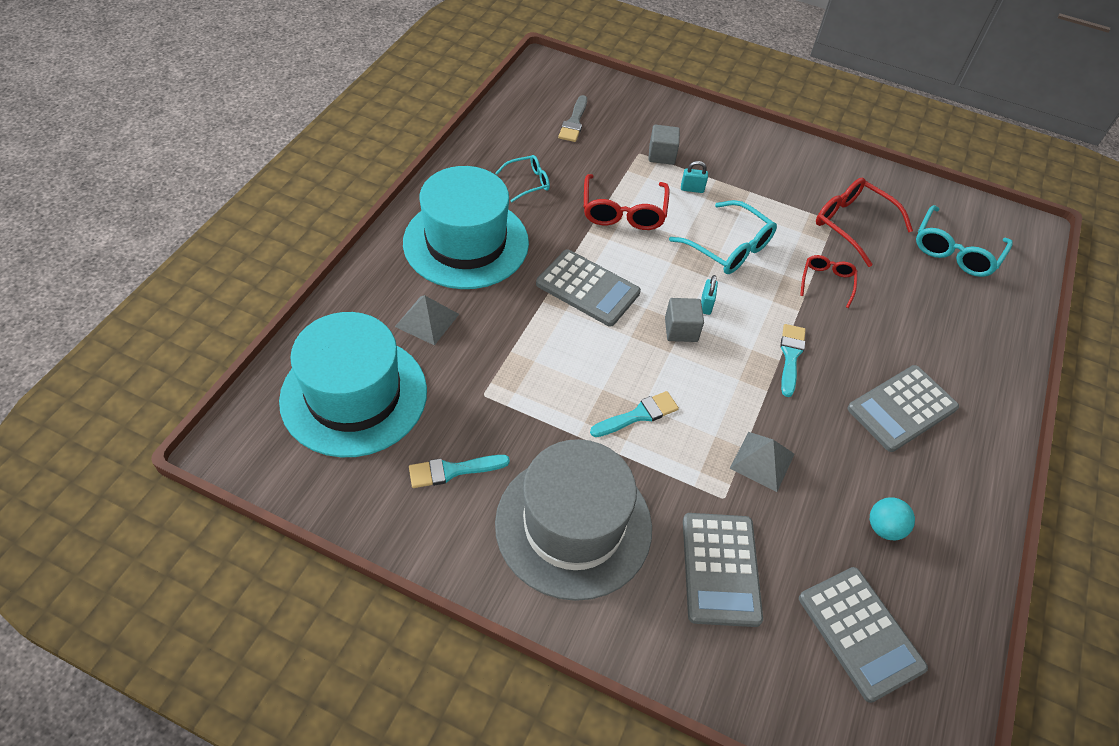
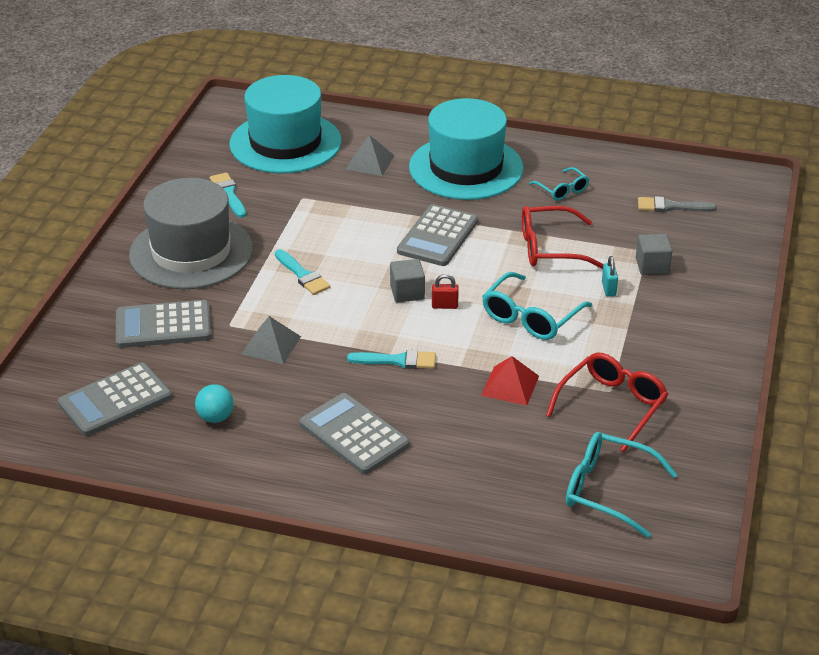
camera: 85 degrees right, 15 degrees down
(706, 305) = (444, 306): turquoise padlock -> red padlock
(826, 282) = (510, 385): red glasses -> red pyramid

